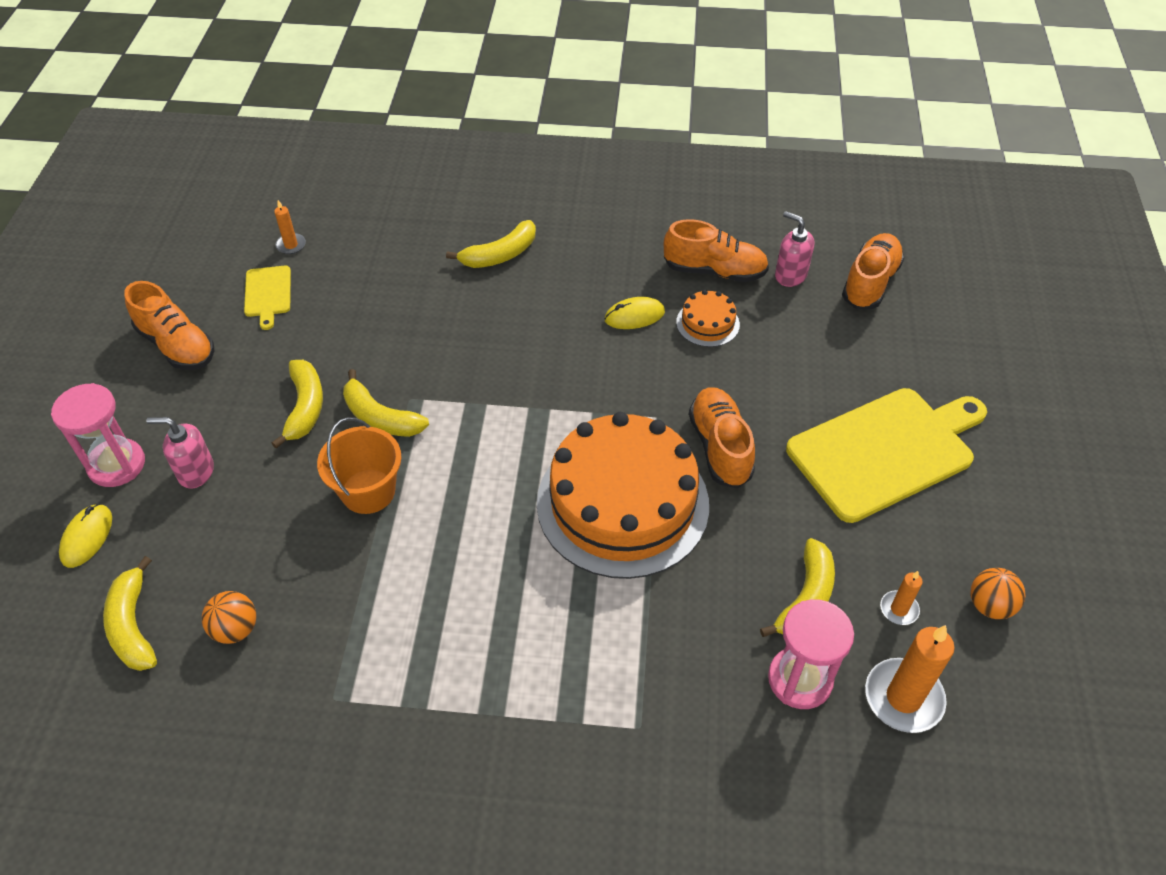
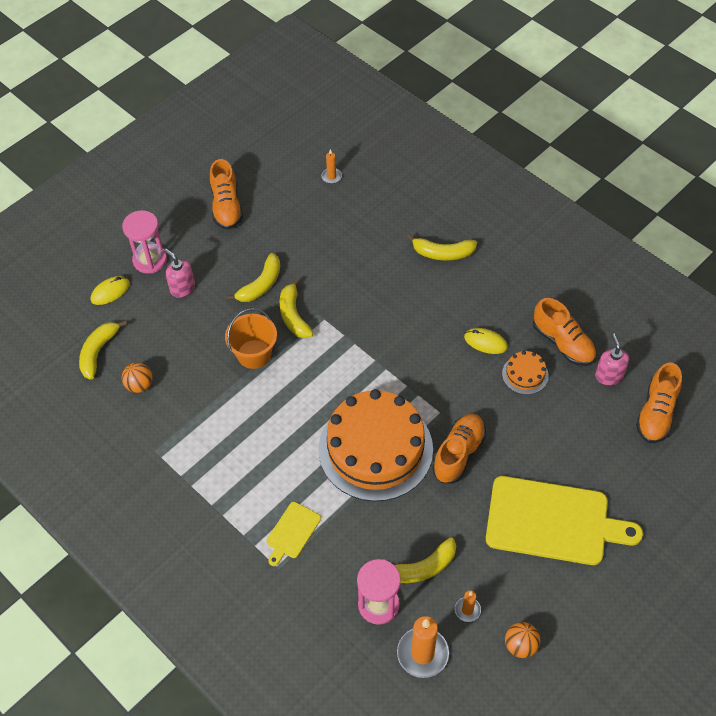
camera: 40 degrees right, 5 degrees up
(268, 294) = (295, 202): yellow cutting board -> yellow cutting board (292, 532)
(870, 283) = (656, 413): orange shoe -> orange shoe turned 135 degrees clockwise

